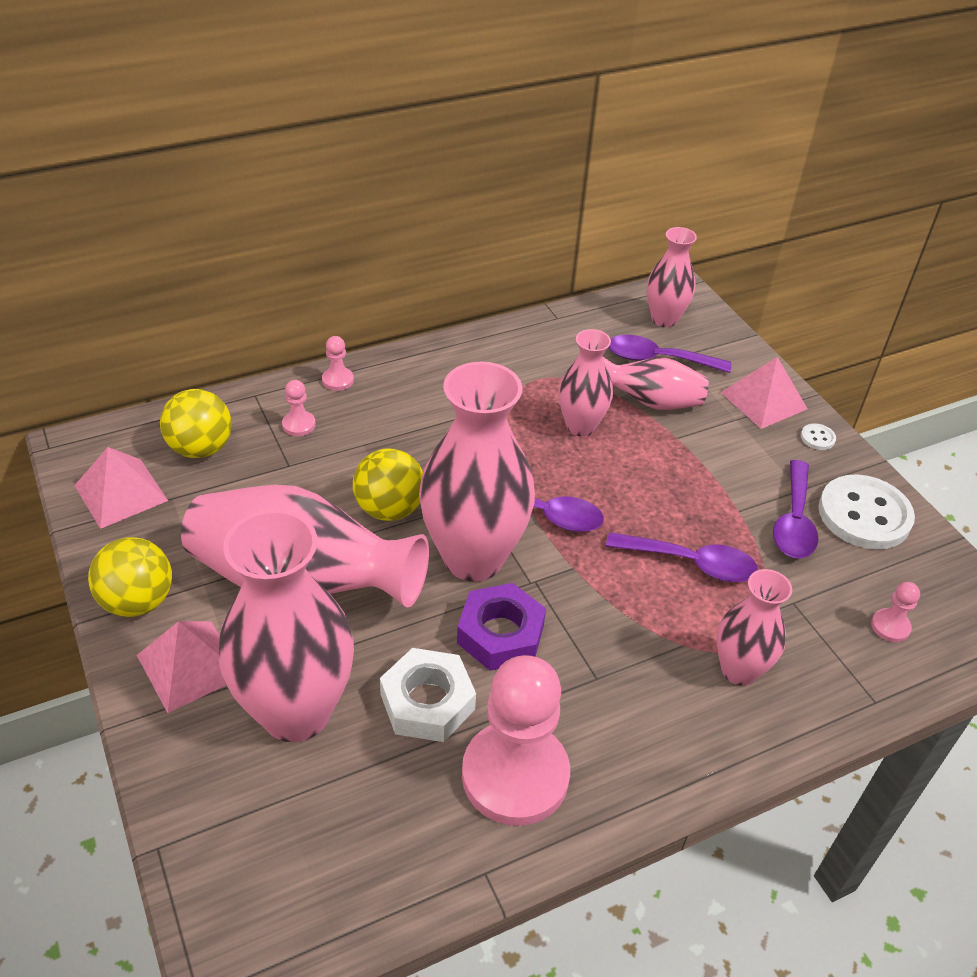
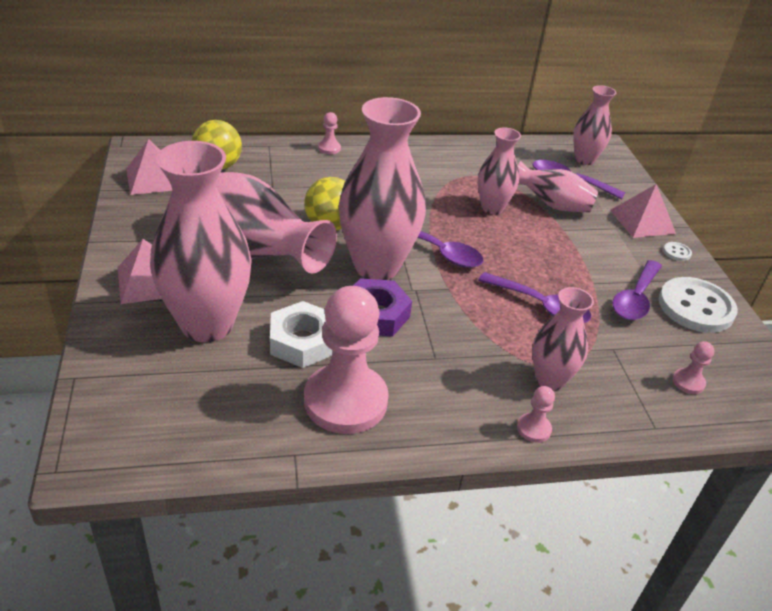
camera: 15 degrees right, 5 degrees down
(138, 601) = (133, 238): yellow ball -> none
(299, 425) = (290, 167): pink pawn -> pink pawn (533, 429)

